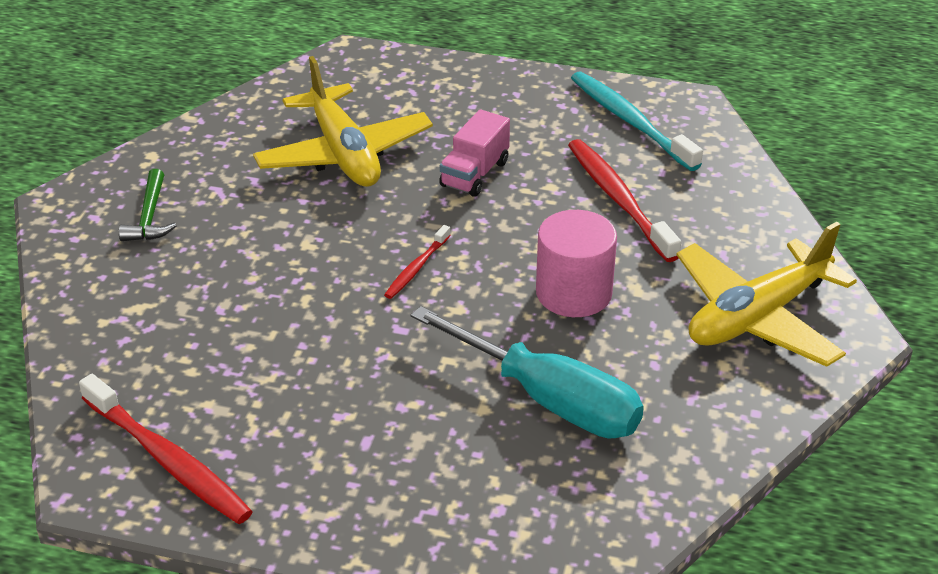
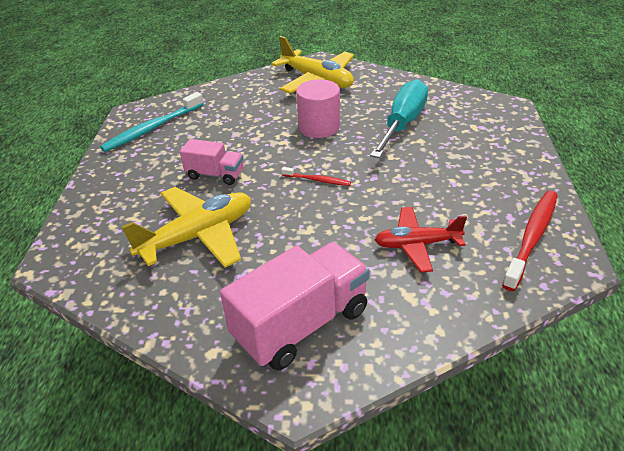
camera: 100 degrees left, 0 degrees up
(150, 217) = (301, 324): green hammer -> pink truck
(222, 336) = (417, 245): none -> red plane
(619, 199) = (232, 123): red toothbrush -> none

